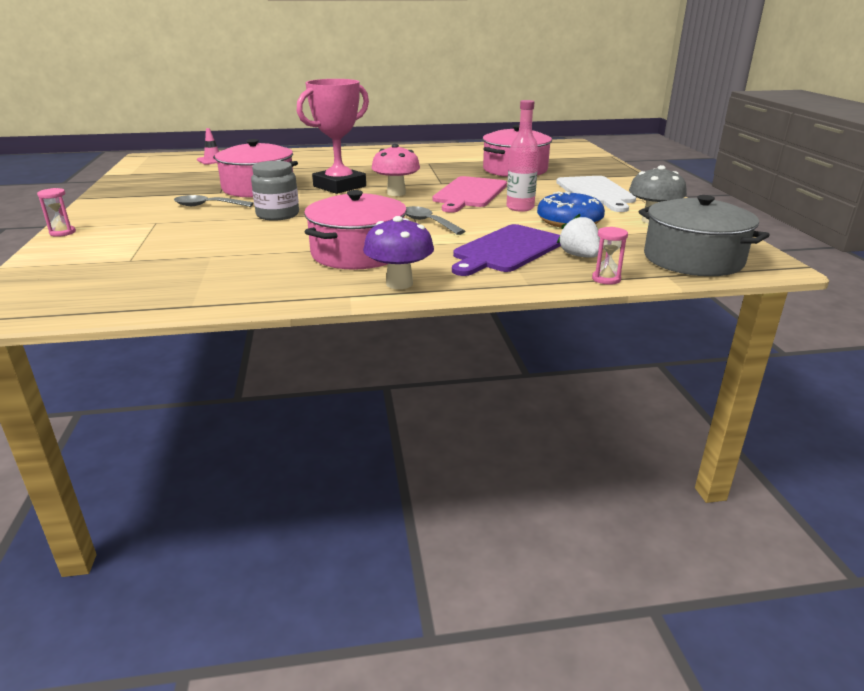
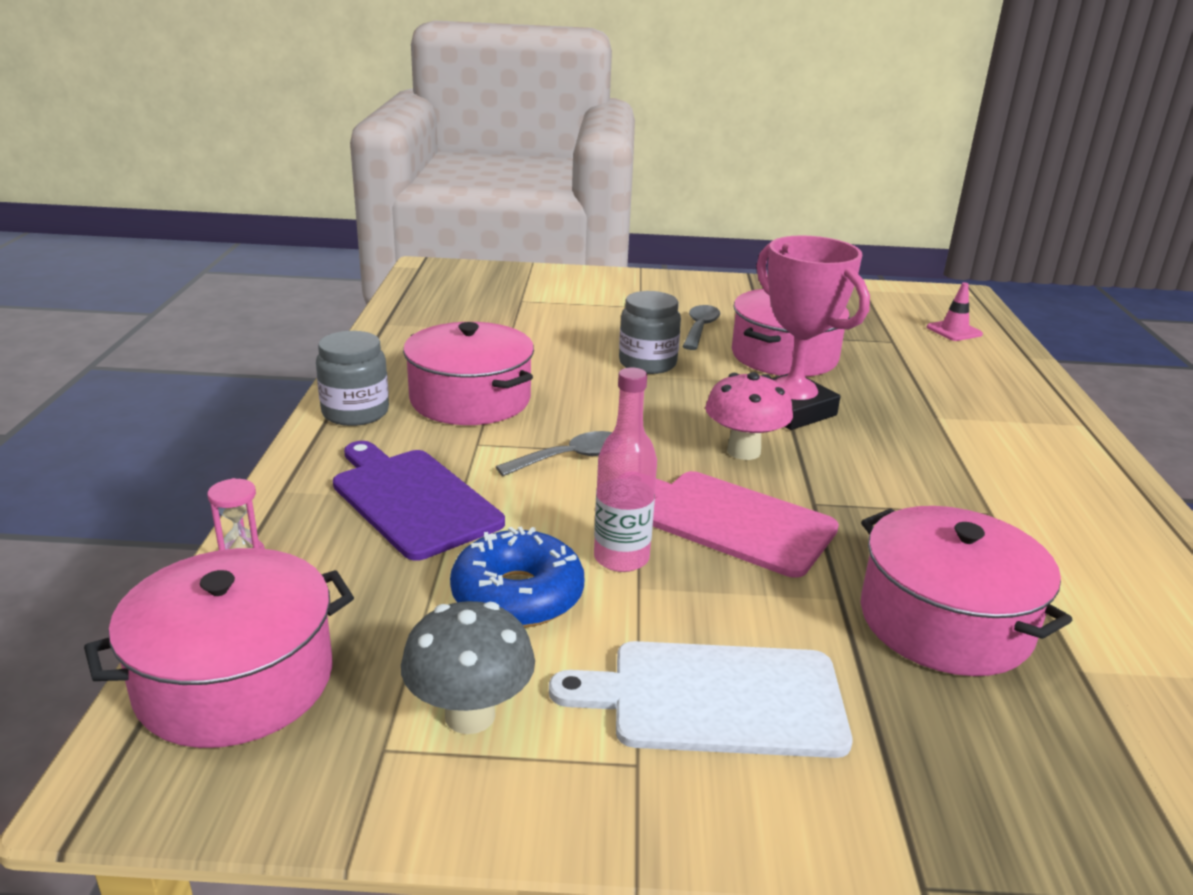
camera: 100 degrees right, 0 degrees up
(62, 232) = (620, 274): pink hourglass -> none
(399, 283) = (355, 412): purple mushroom -> grey jar
(579, 256) = (343, 557): white strawberry -> none
(693, 259) = (235, 680): grey pot -> pink pot

